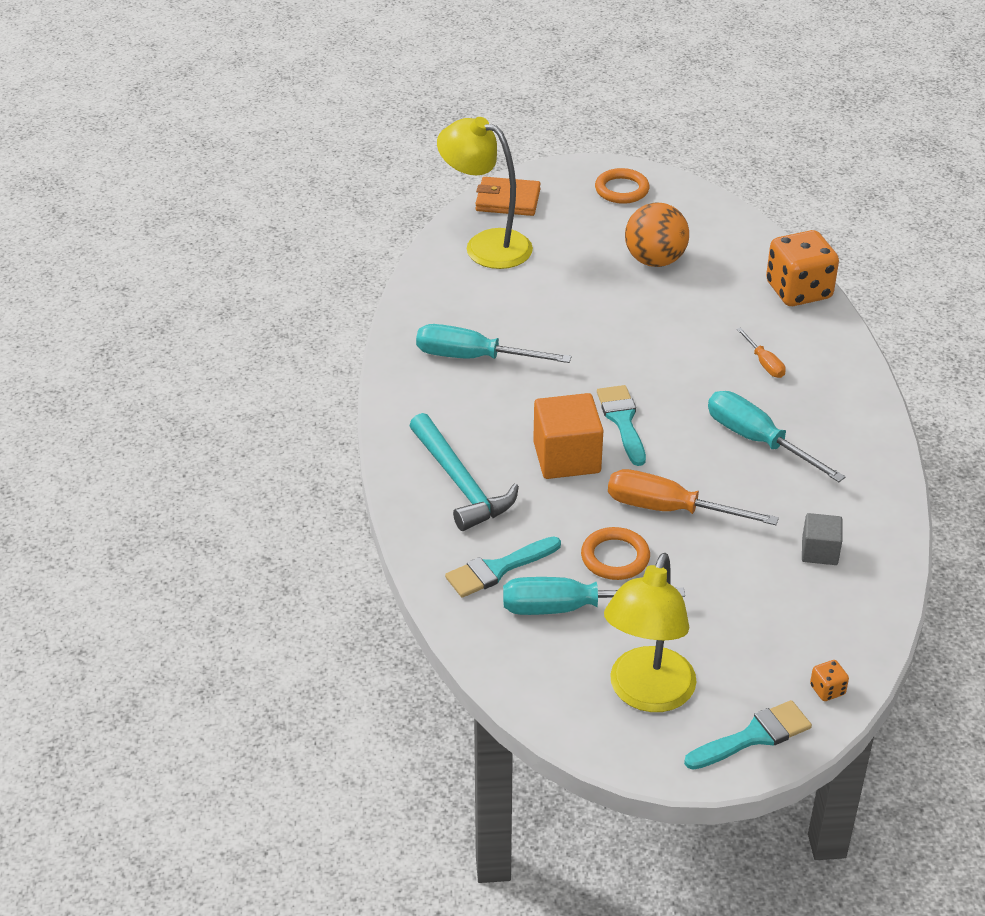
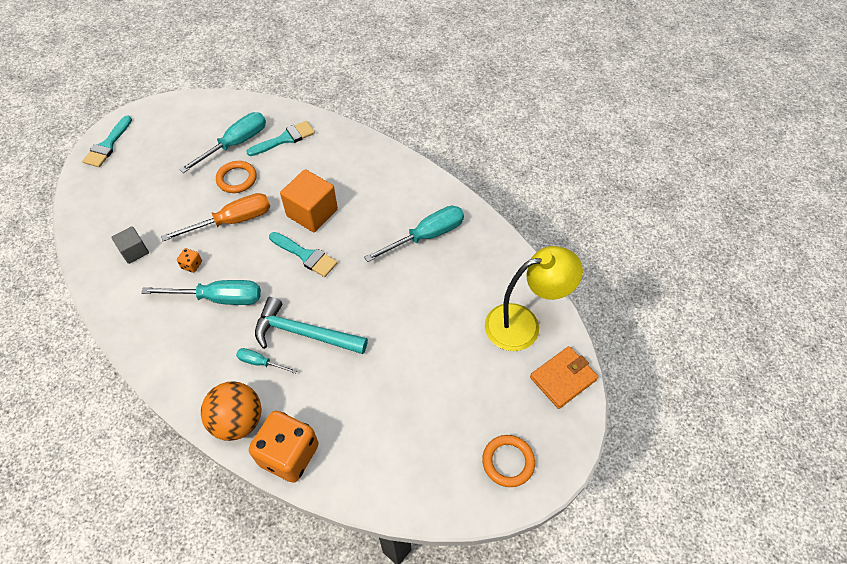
camera: 135 degrees right, 15 degrees up
(460, 483) = (347, 164): turquoise hammer -> turquoise hammer (304, 333)
(498, 569) = (285, 139): turquoise brush -> turquoise brush turned 45 degrees clockwise
(646, 694) = (168, 132): yellow lamp -> none
(655, 260) = (410, 401): orange ball -> orange ball (238, 421)
(764, 363) = (260, 362): orange screwdriver -> turquoise screwdriver
(827, 690) = (86, 184): orange dice -> orange dice (192, 265)

